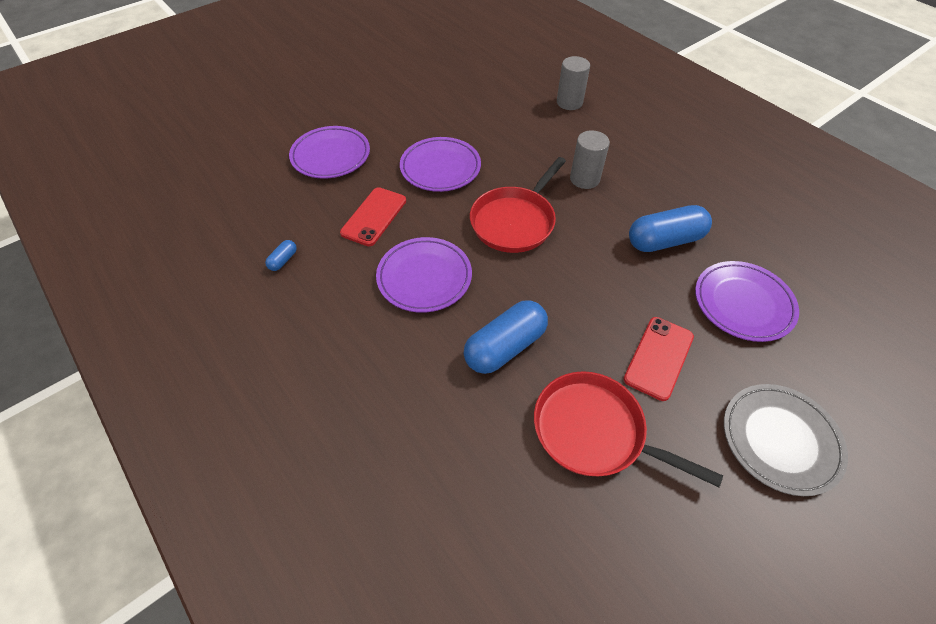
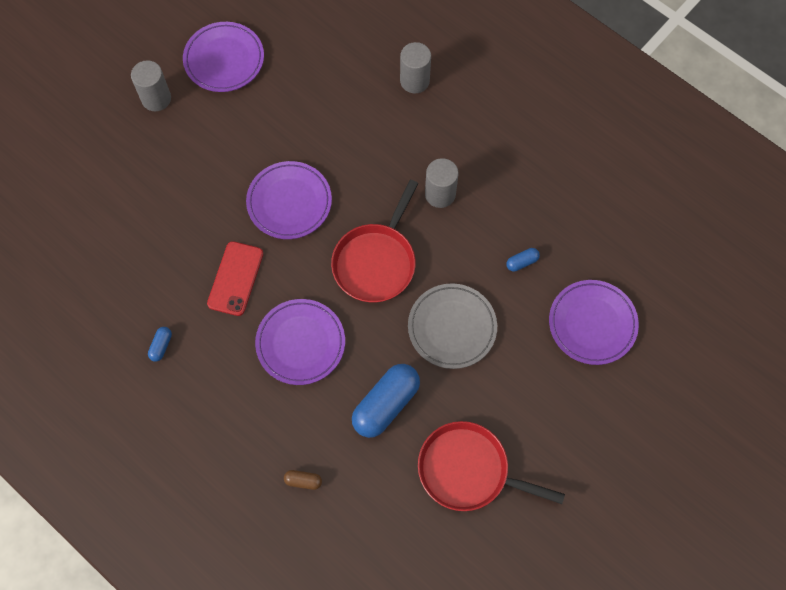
camera: 10 degrees left, 15 degrees up
(331, 156) = (169, 203): purple plate -> purple plate (224, 59)
(344, 90) = (156, 98): none -> grey cylinder
(395, 411) = (303, 481): none -> brown capsule
(659, 358) = (518, 393): red phone -> none
(664, 240) = (522, 262): blue capsule -> blue capsule, size x0.44
(780, 440) = (615, 452): grey plate -> grey plate (452, 327)

